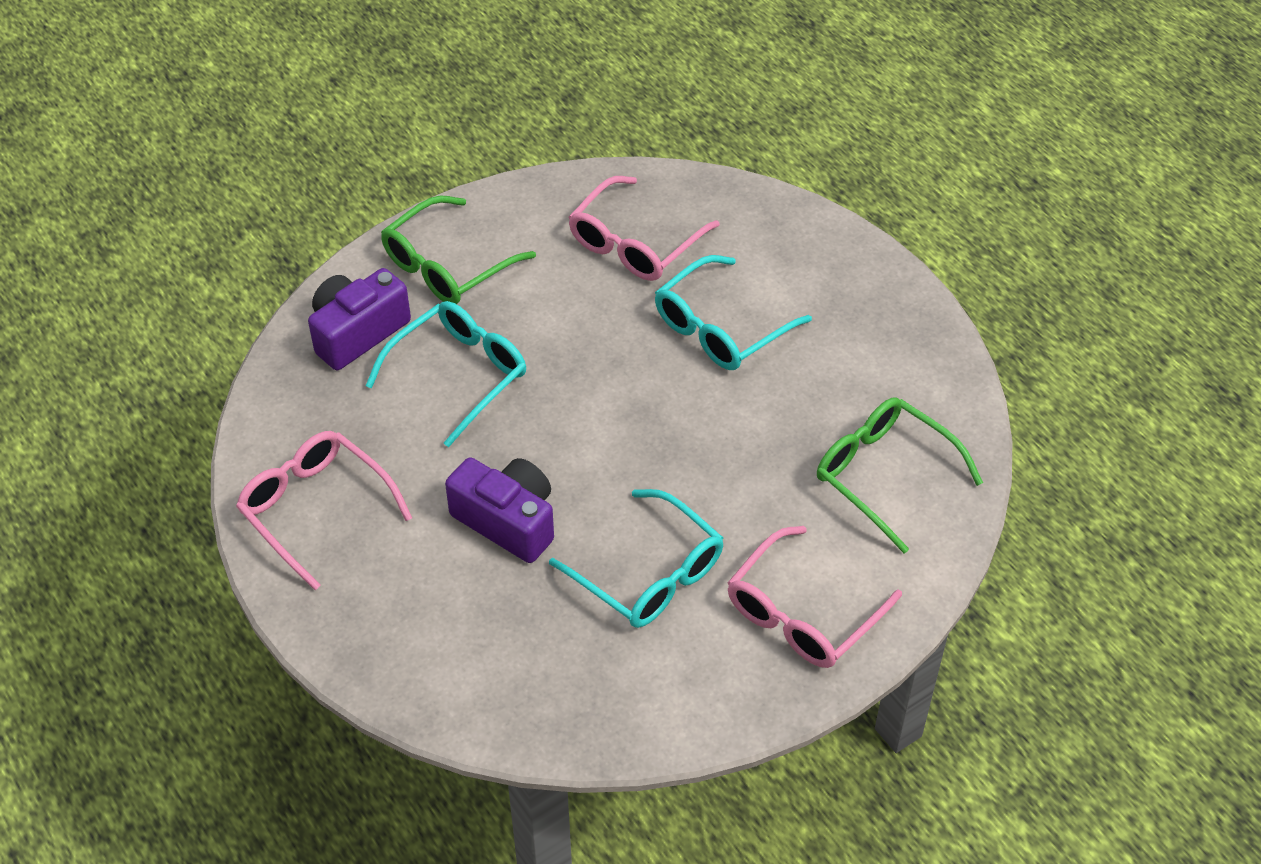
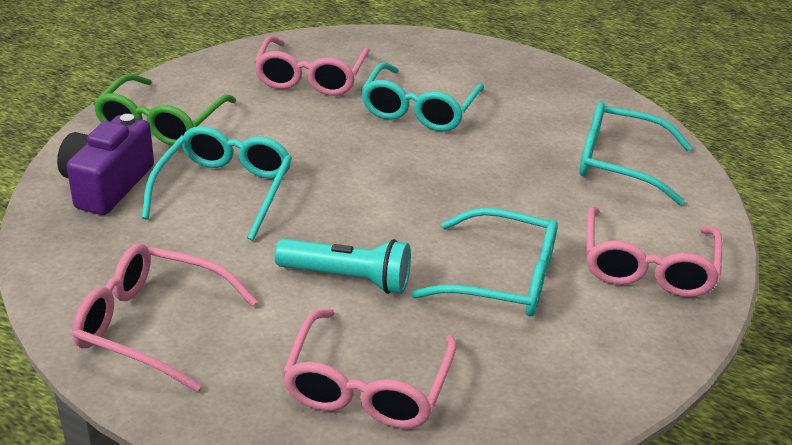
camera: 30 degrees left, 15 degrees down
(454, 638) = (367, 385): none -> pink glasses
(507, 521) = (348, 278): purple camera -> turquoise flashlight
(885, 475) = (620, 163): green glasses -> turquoise glasses

